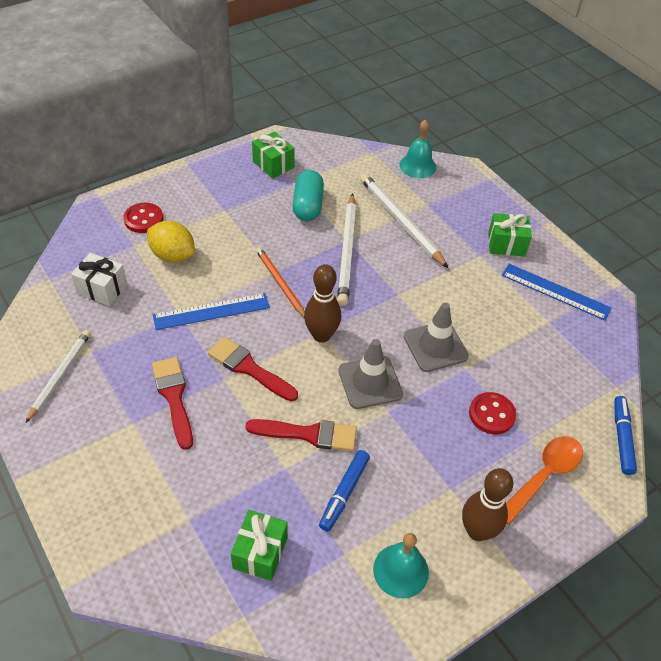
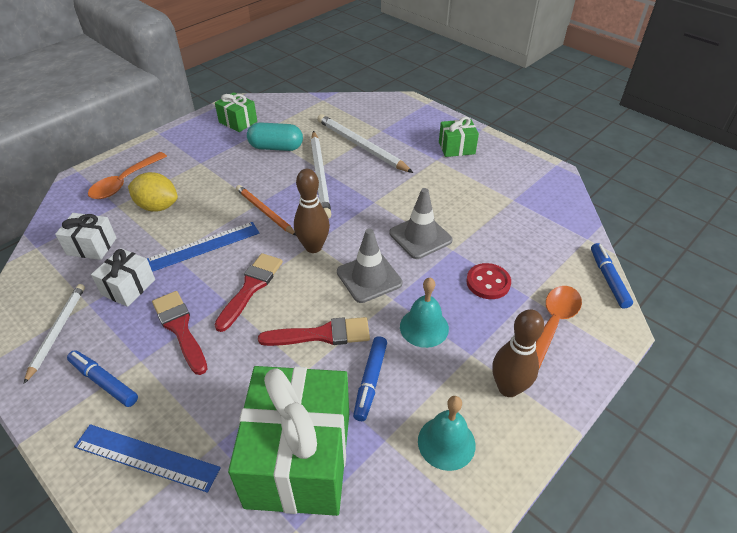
camera: 10 degrees left, 5 degrees down
(97, 436) = (104, 382): none -> blue marker
(132, 342) = (128, 287): none -> white gift
(143, 219) = (124, 182): red button -> orange spoon
(249, 368) = (251, 288): red brush -> red brush turned 90 degrees clockwise
(260, 552) = (299, 458): green gift -> green gift, size x2.08
(308, 206) = (276, 147): turquoise capsule -> turquoise capsule turned 75 degrees counterclockwise
(417, 166) = (364, 104): turquoise bell -> turquoise bell (424, 327)
(555, 292) = (509, 176): blue ruler -> blue ruler (146, 457)

